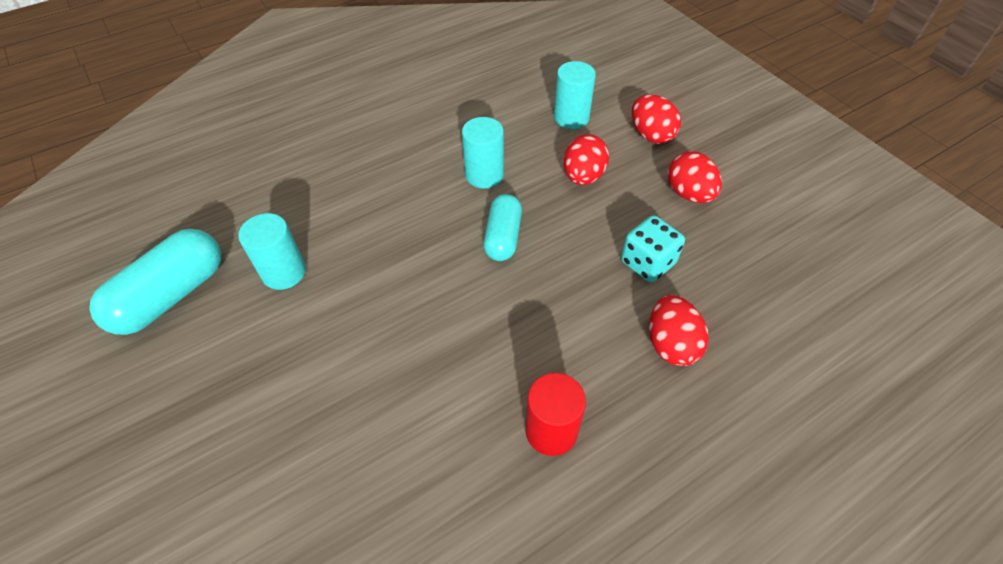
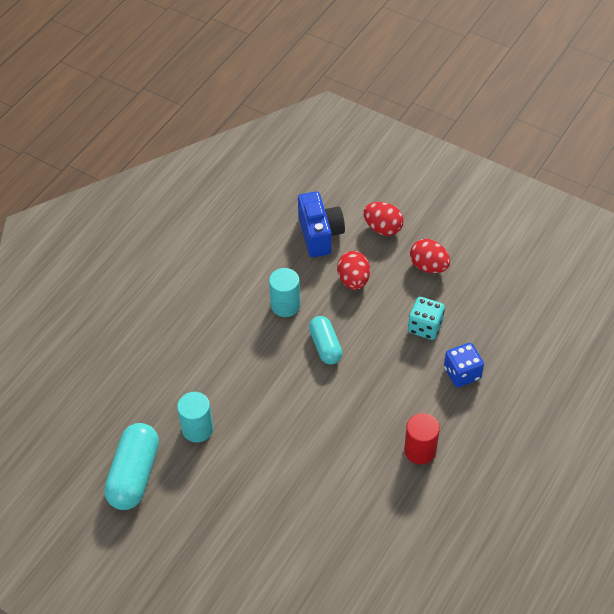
camera: 25 degrees left, 0 degrees up
(571, 118) = (320, 234): turquoise cylinder -> blue camera
(671, 344) = (462, 373): red egg -> blue dice

